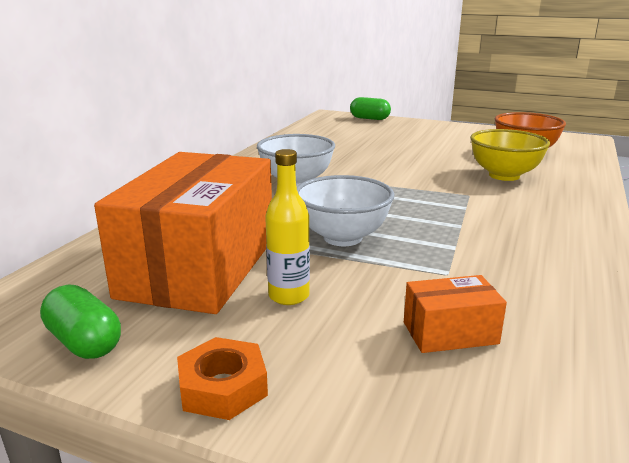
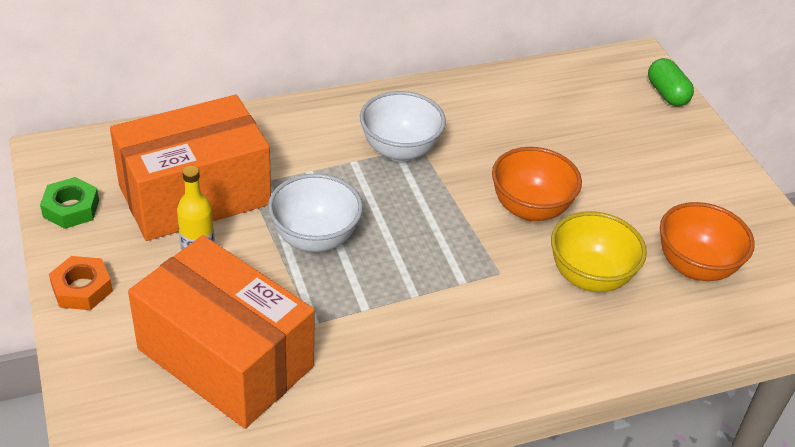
camera: 45 degrees right, 20 degrees up
(84, 342) = (71, 208): green capsule -> green nut
(417, 169) = (530, 209): none -> orange bowl
(450, 333) = (225, 358): orange box -> orange box, size x2.37

